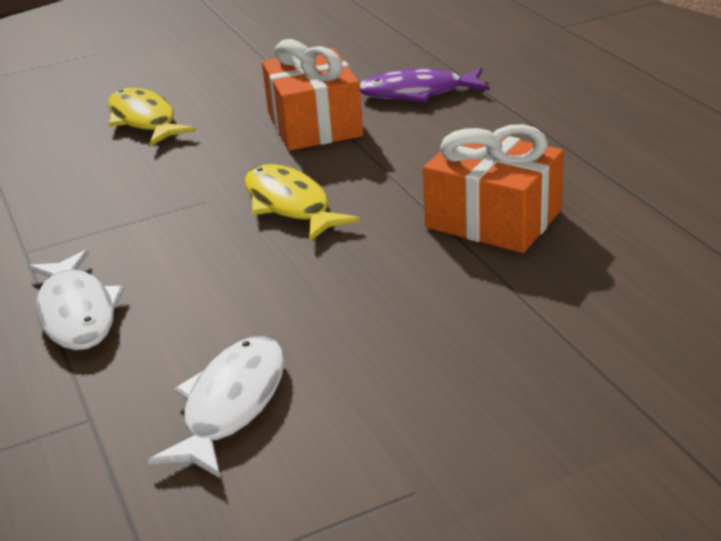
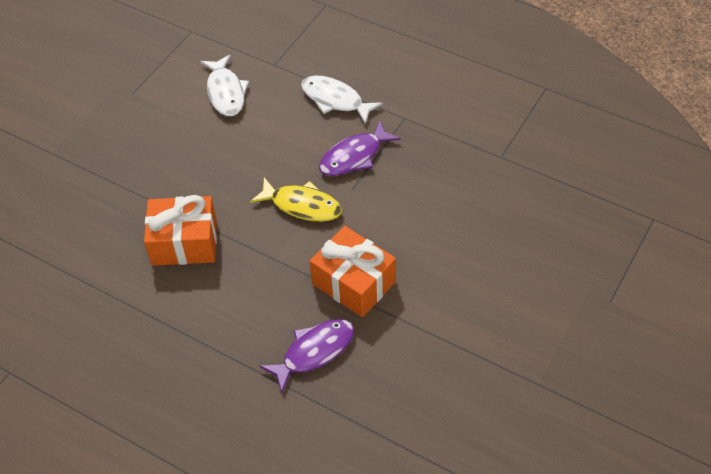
camera: 145 degrees right, 20 degrees up
(144, 120) = (469, 238): yellow fish -> none
(154, 232) = (354, 156): none -> purple fish

